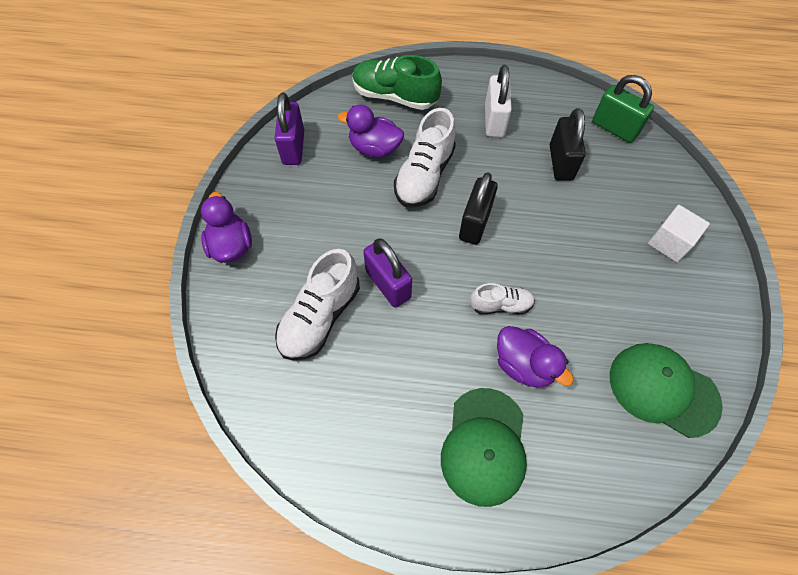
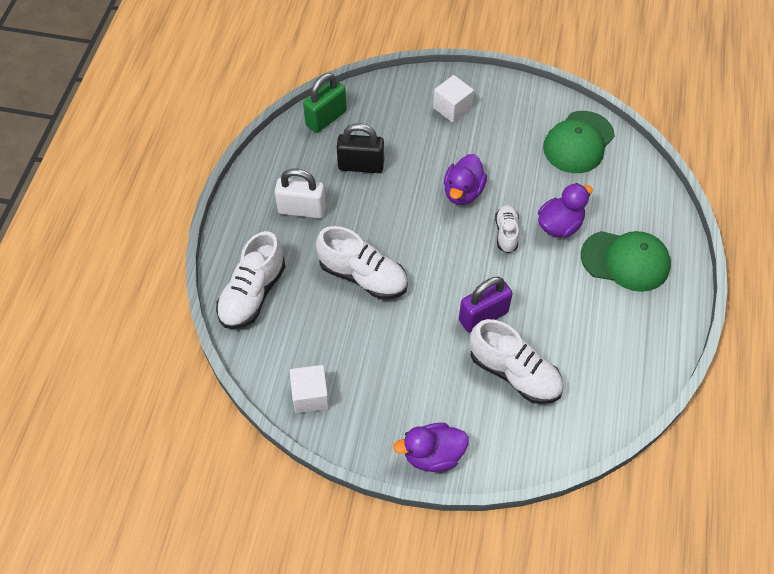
camera: 85 degrees left, 5 degrees down
(293, 147) = (310, 396): purple padlock -> white cube
(374, 148) = (322, 317): purple duck -> purple duck (463, 192)
(395, 96) = (252, 294): green shoe -> white shoe
(475, 223) = (422, 241): black padlock -> none

